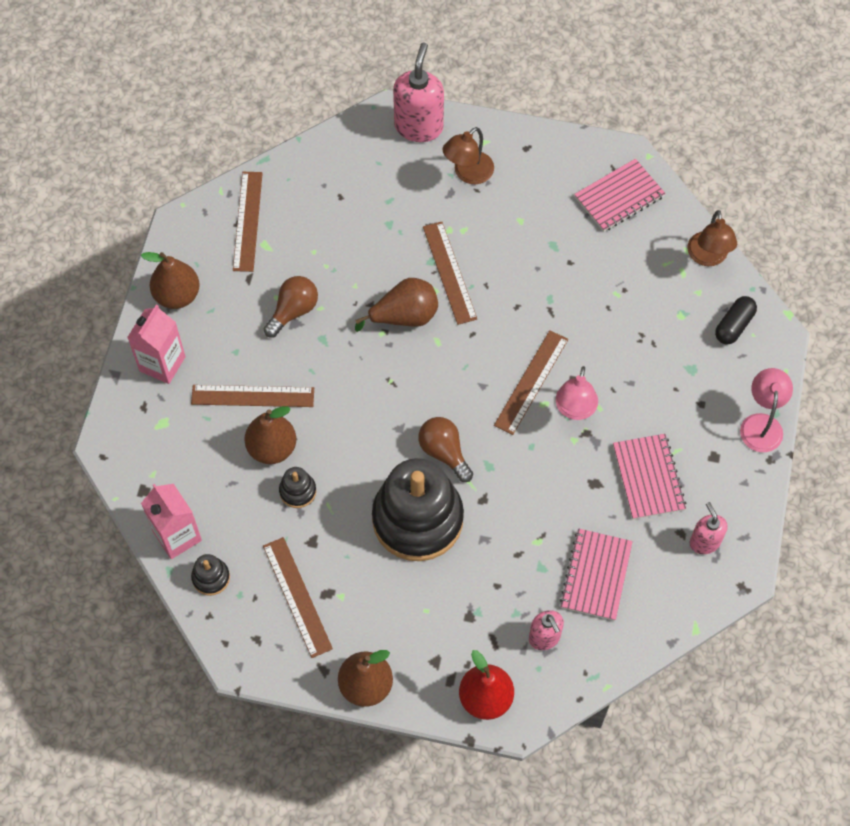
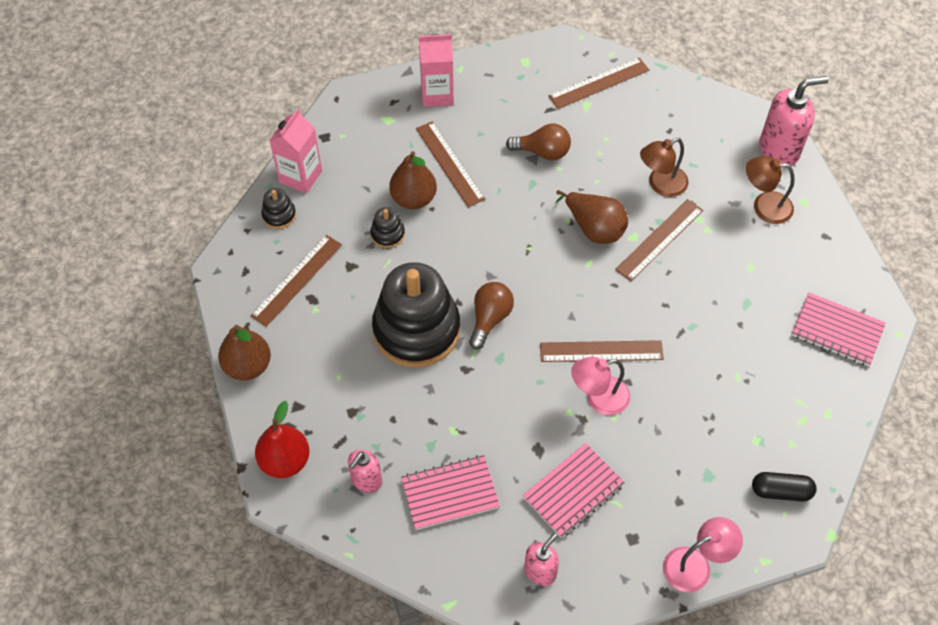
camera: 60 degrees right, 5 degrees down
(177, 295) = (501, 73): brown pear -> none
(708, 257) = (835, 434): brown lamp -> brown lamp (661, 185)

